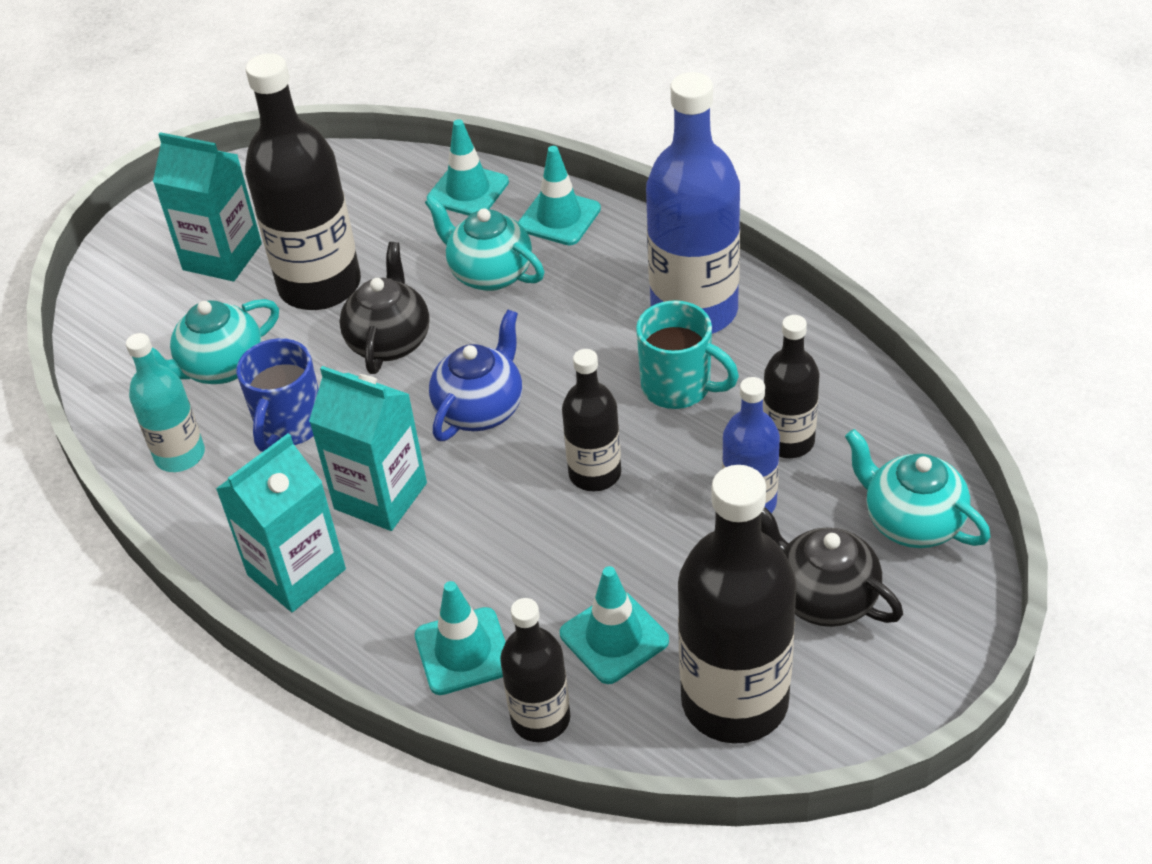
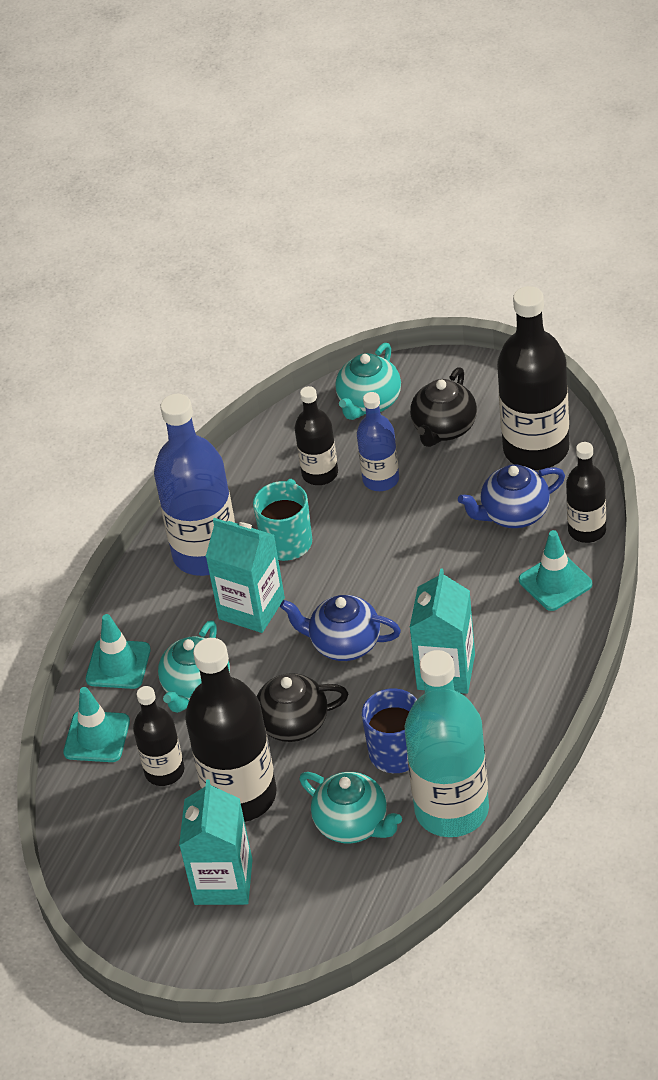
camera: 105 degrees left, 0 degrees up
(180, 455) = (452, 809): turquoise bottle -> turquoise bottle, size x1.79
(296, 572) = (529, 693): turquoise carton -> turquoise carton (251, 608)
(595, 473) = (383, 562): black bottle -> black bottle (164, 771)
(614, 637) = (514, 514): turquoise traffic cone -> blue teapot

